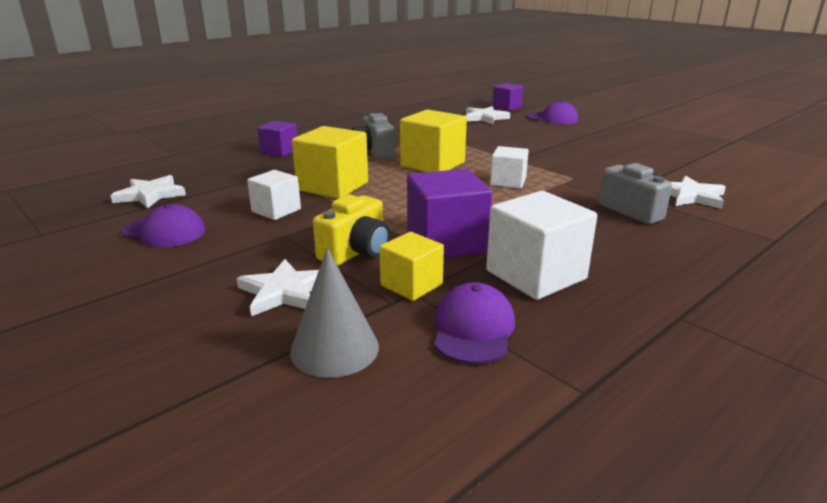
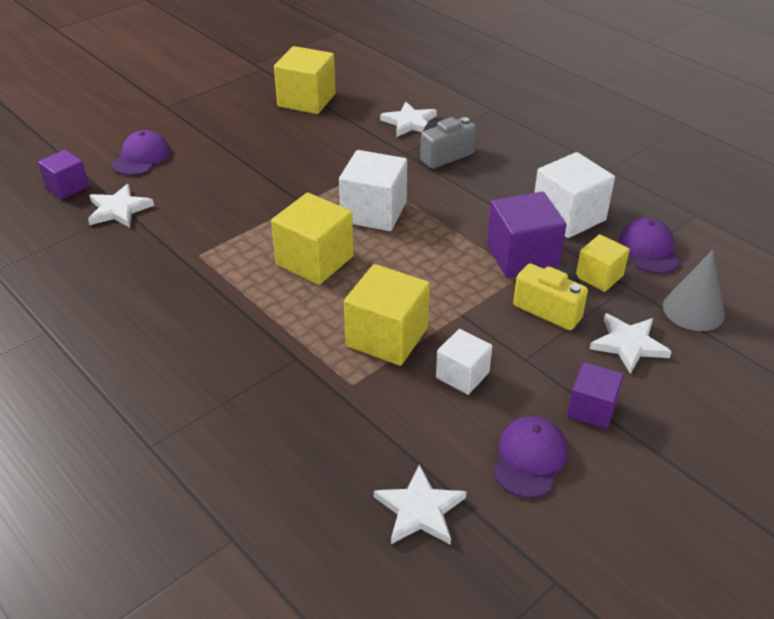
camera: 90 degrees left, 15 degrees up
(279, 152) = (243, 405): purple cube -> purple cube (591, 409)
(374, 152) = (260, 309): grey camera -> none
(473, 329) = (649, 249): purple cap -> purple cap turned 75 degrees clockwise
(508, 182) = (374, 212): white cube -> white cube, size x1.64
(691, 156) = (306, 100): none -> yellow cube

